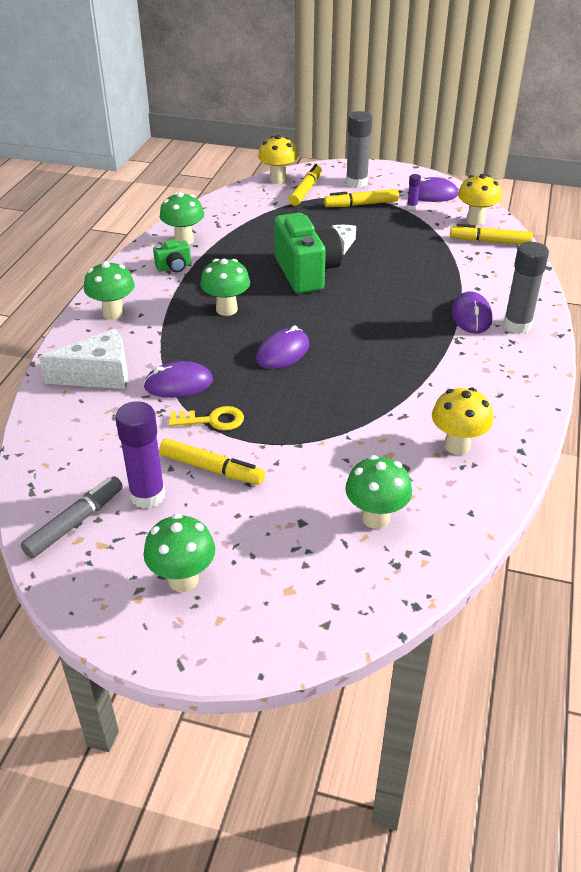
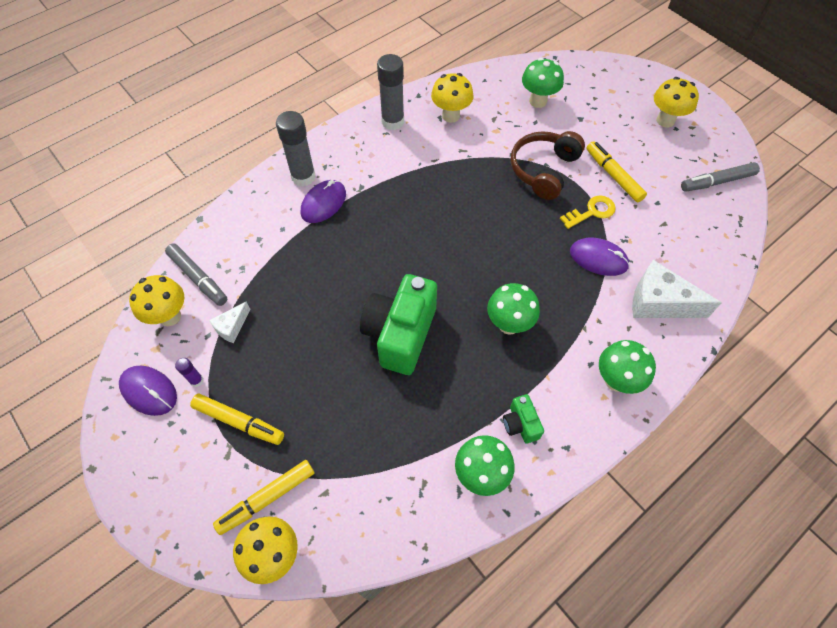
camera: 145 degrees left, 20 degrees up
(147, 495) = (664, 177): purple glue stick -> none
(174, 267) = (520, 424): green camera -> green camera turned 120 degrees counterclockwise
(183, 579) = (665, 120): green mushroom -> yellow mushroom
(212, 420) = (591, 212): yellow key -> yellow key turned 120 degrees clockwise
(283, 352) = (498, 247): purple mouse -> none
(296, 437) = (543, 170): none -> brown headphones
(343, 243) = (326, 359): white cheese -> white cheese (232, 327)
(356, 182) = (194, 476): grey glue stick -> grey glue stick (393, 121)
(490, 241) = (198, 278): yellow marker -> grey marker

